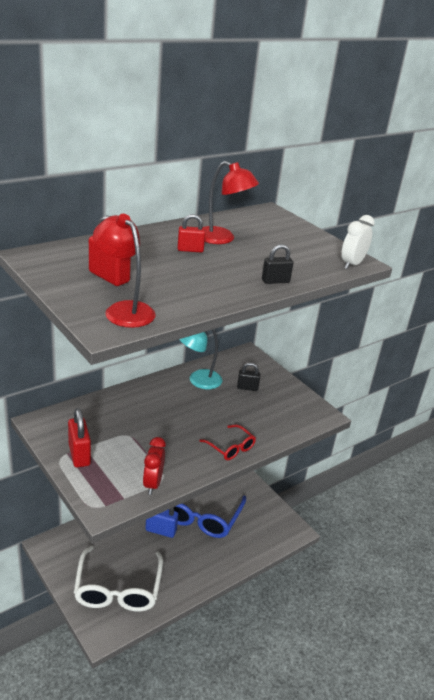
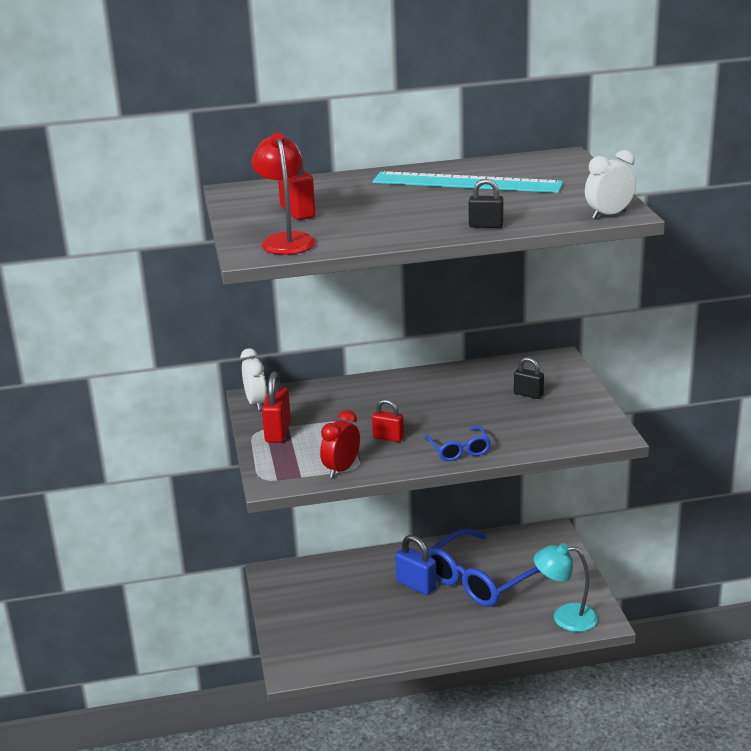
camera: 30 degrees right, 5 degrees down
(44, 427) = (256, 403): none -> white clock
(118, 588) = (332, 632): white glasses -> none
(190, 250) = (415, 192): red padlock -> red padlock (388, 437)
(198, 380) = (469, 379): turquoise lamp -> turquoise lamp (565, 617)
(222, 239) = (467, 183): red lamp -> turquoise ruler
(230, 447) = (459, 450): red glasses -> blue glasses

